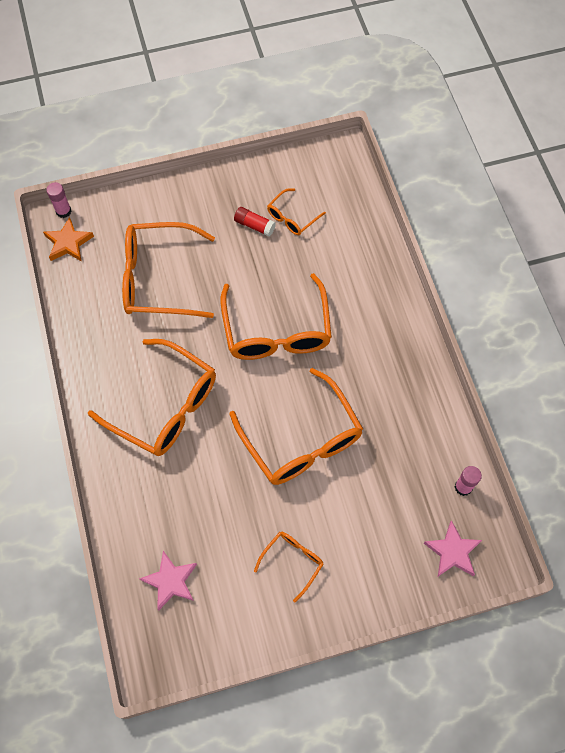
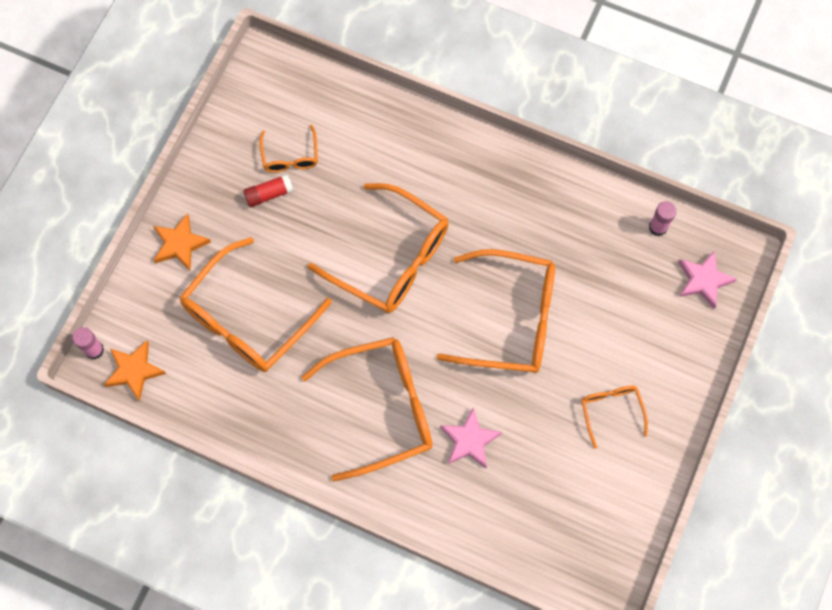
camera: 50 degrees left, 5 degrees up
(170, 581) = (548, 523): pink star -> pink star (469, 440)
(174, 203) = (180, 244): none -> orange star

